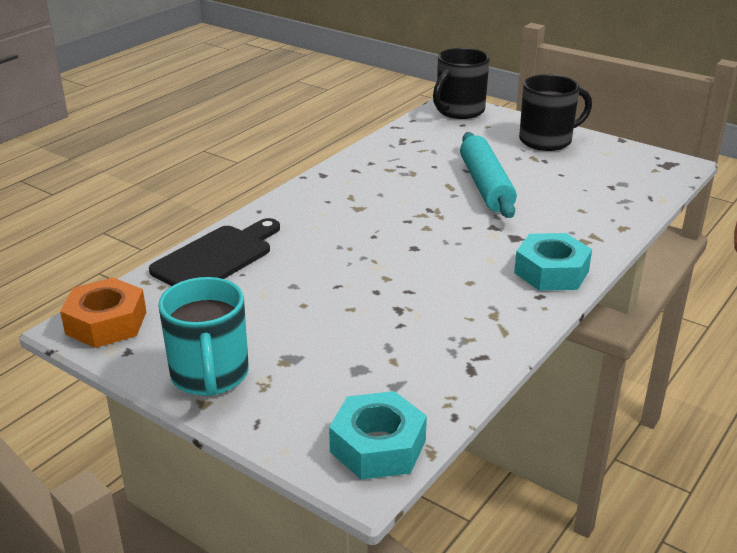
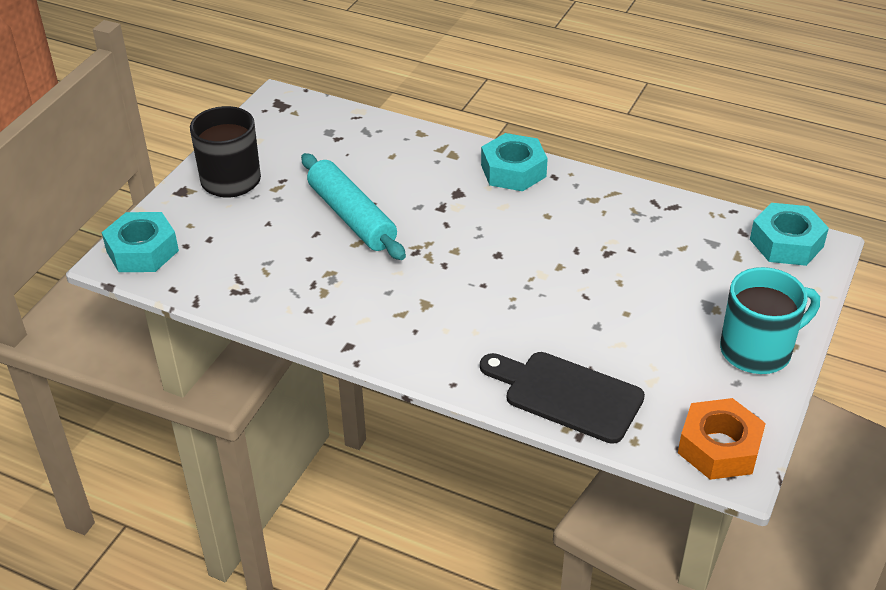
camera: 100 degrees left, 10 degrees up
(459, 111) = (142, 251): black mug -> turquoise nut
(486, 185) = (352, 217): turquoise rolling pin -> turquoise rolling pin turned 75 degrees clockwise

